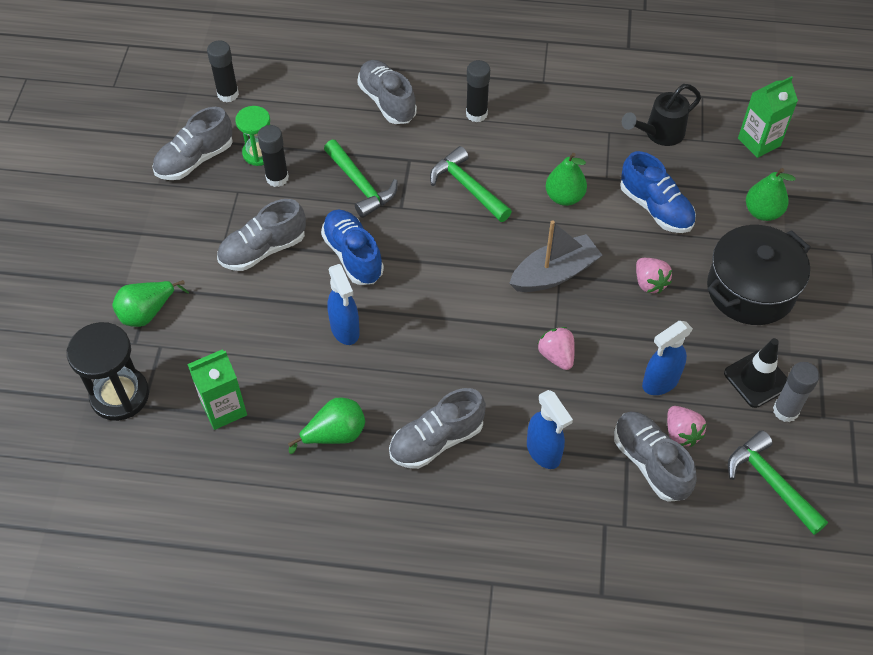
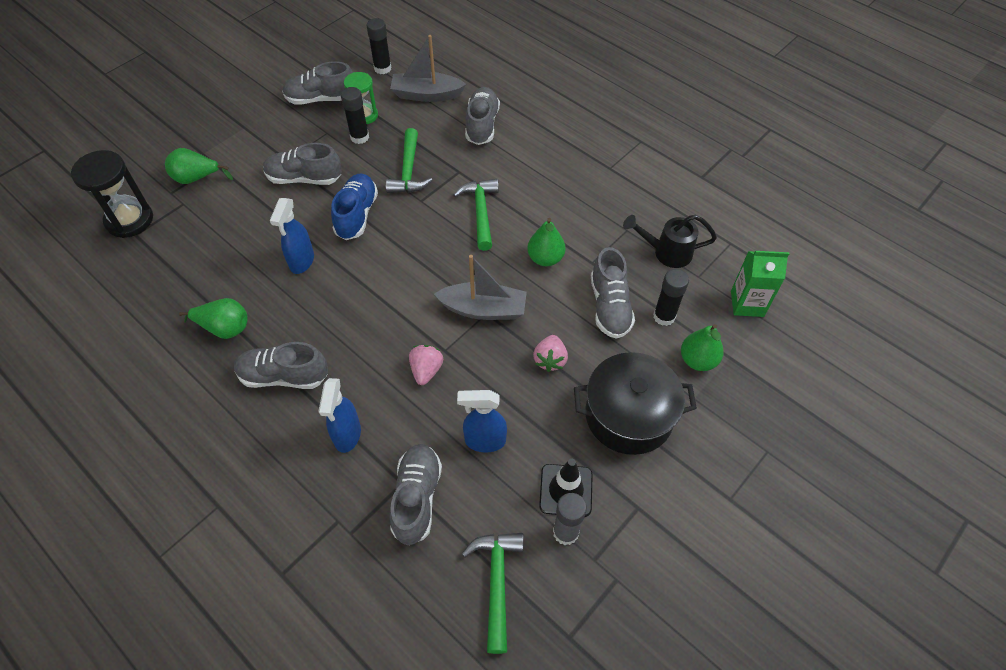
camera: 35 degrees right, 0 degrees up
(224, 409) = (177, 266): green carton -> none
(301, 99) = (426, 94): none -> grey boat
(476, 114) = (537, 165): black glue stick -> black glue stick (664, 316)
(655, 208) = (609, 306): blue shoe -> grey shoe
(681, 433) = (463, 492): pink strawberry -> none

